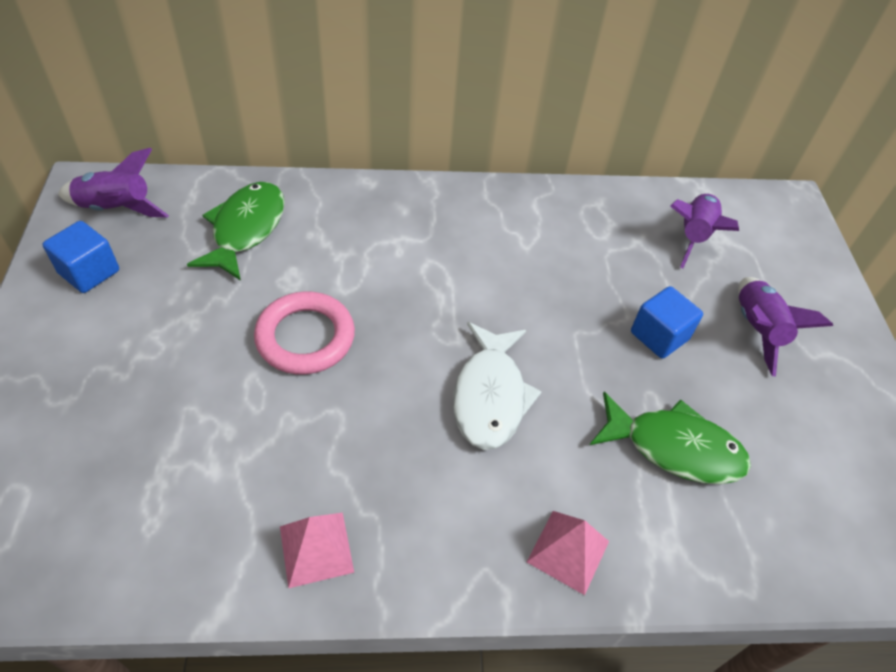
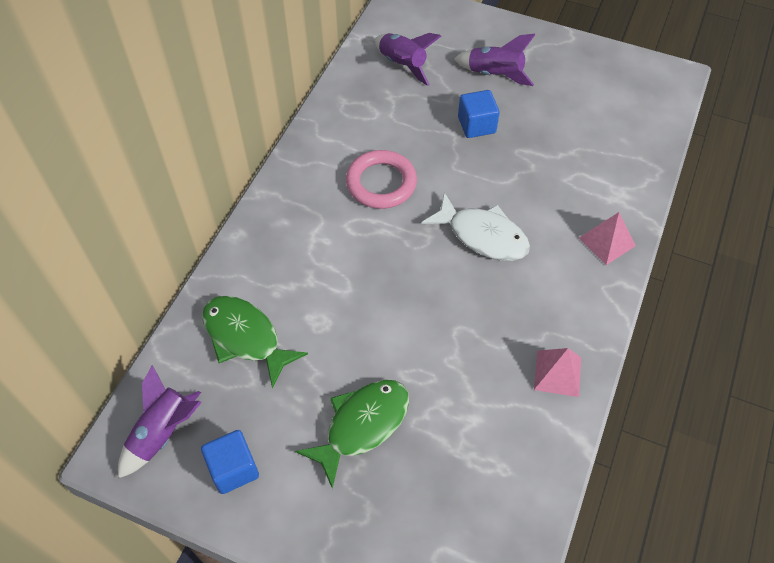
camera: 60 degrees left, 5 degrees up
(305, 337) = (382, 328): pink ring -> pink ring (381, 183)
(674, 448) = (560, 158): green fish -> green fish (362, 425)

